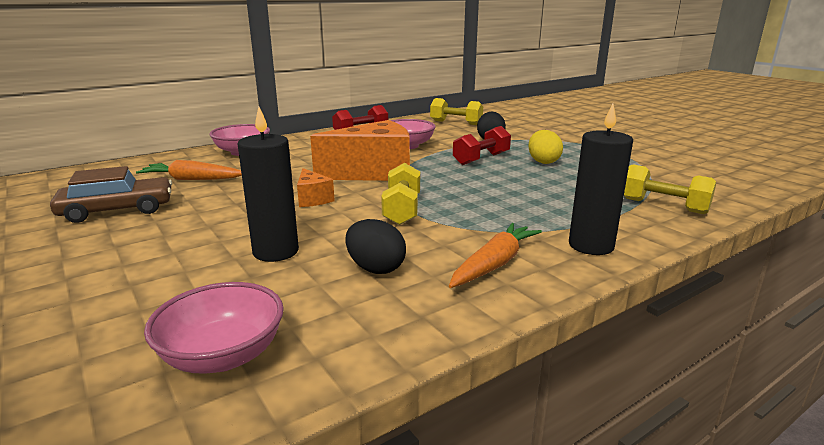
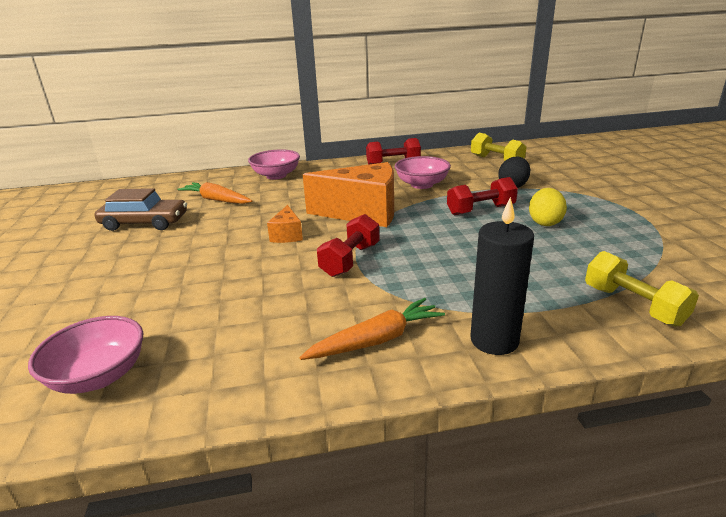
camera: 25 degrees right, 5 degrees up
(276, 252) = (214, 285): black candle -> none
(375, 268) = (272, 320): black egg -> none
(402, 210) = (350, 260): yellow dumbbell -> red dumbbell

